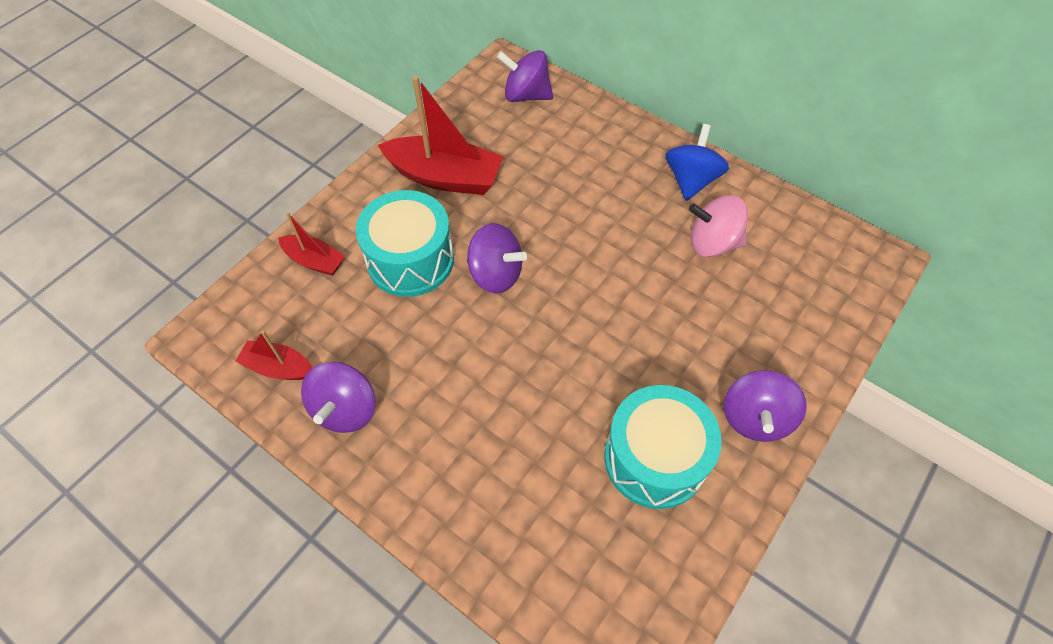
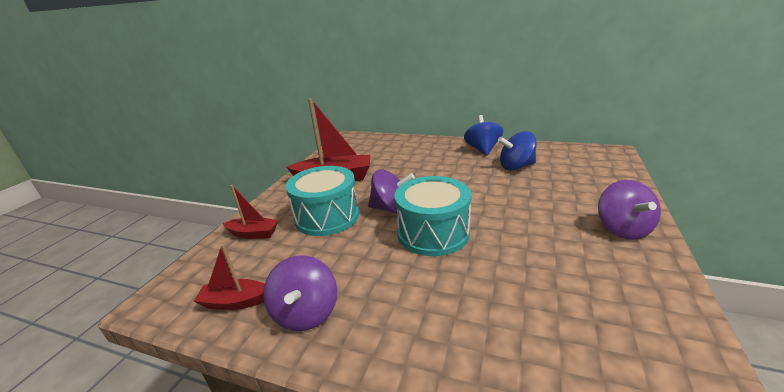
camera: 15 degrees left, 30 degrees down
(526, 95) = (368, 143): purple spinning top -> none
(655, 458) = (579, 270): turquoise drum -> turquoise drum (433, 233)
(713, 242) = (516, 166): pink spinning top -> blue spinning top

